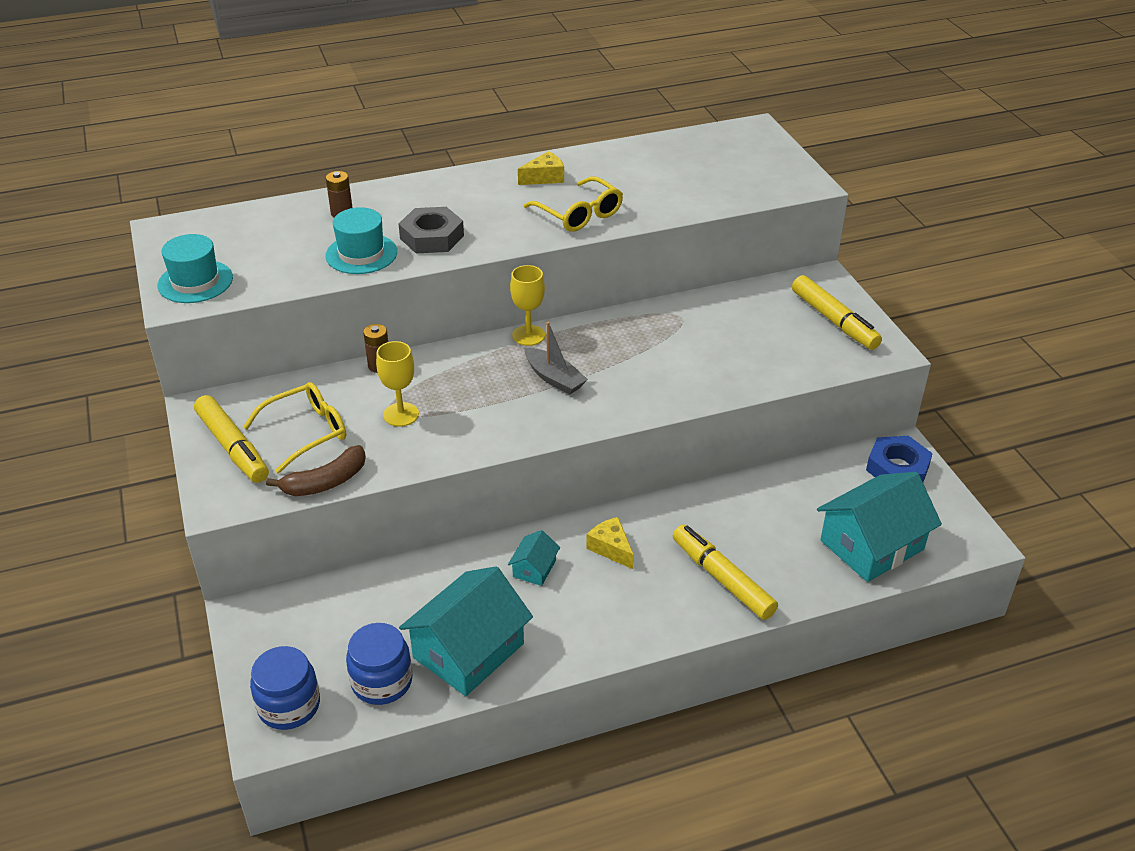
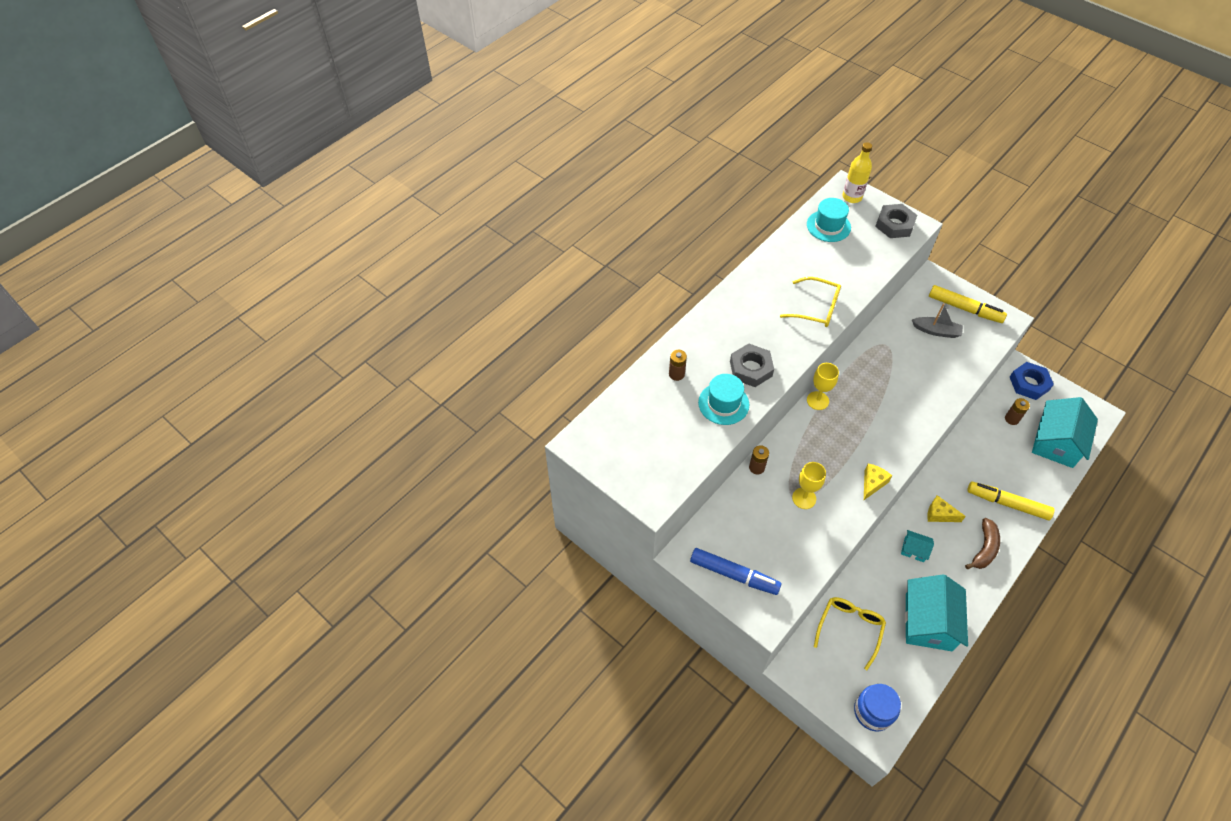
camera: 30 degrees left, 15 degrees up
(195, 282) = (646, 478): turquoise hat -> turquoise hat (828, 226)
(233, 447) = (734, 575): yellow marker -> blue marker
(307, 432) = (764, 540): yellow glasses -> yellow glasses (850, 628)
(325, 482) = (810, 570): brown banana -> brown banana (984, 548)
(382, 681) = (904, 668): blue jar -> none
(534, 568) = (914, 549): turquoise house -> turquoise house turned 60 degrees counterclockwise
(544, 177) = (767, 285): yellow cheese -> yellow cheese (872, 483)
(554, 378) = (861, 426): grey boat -> grey boat (936, 331)
(751, 138) = (852, 197): none -> yellow bottle
(778, 176) = (894, 225): none -> grey nut
(829, 494) = (1011, 419): none -> brown battery

